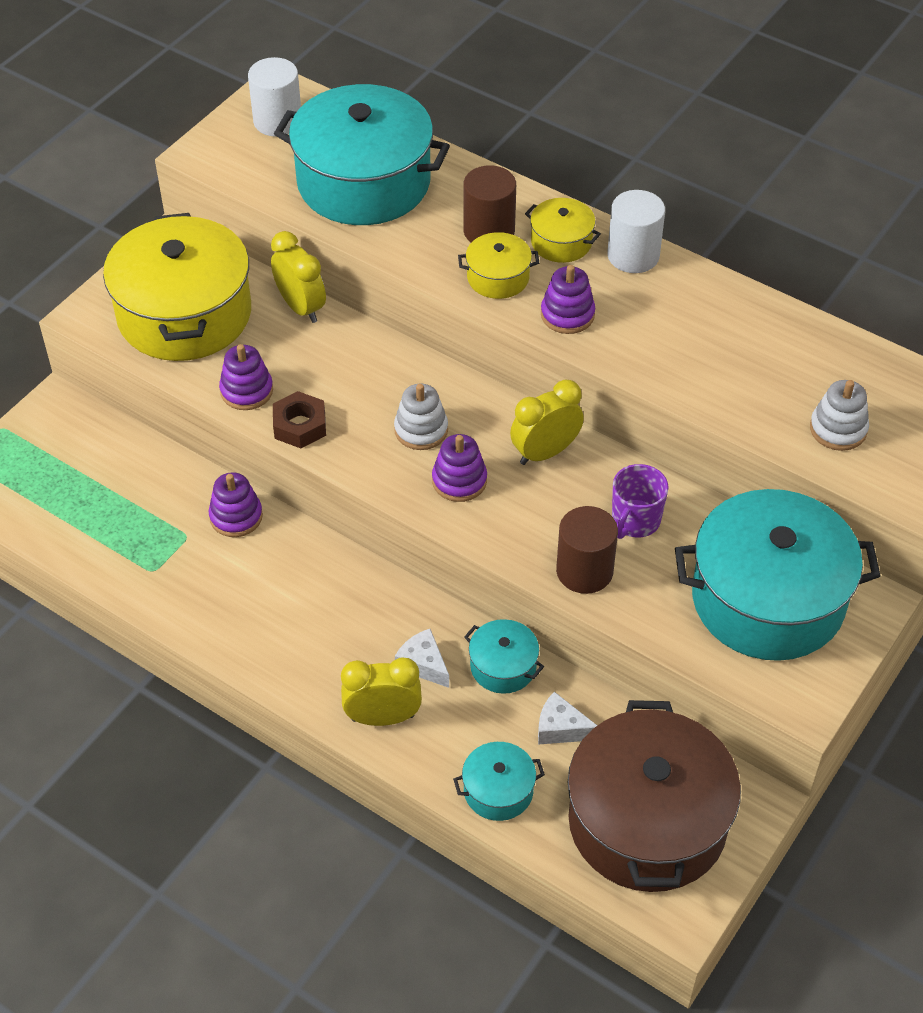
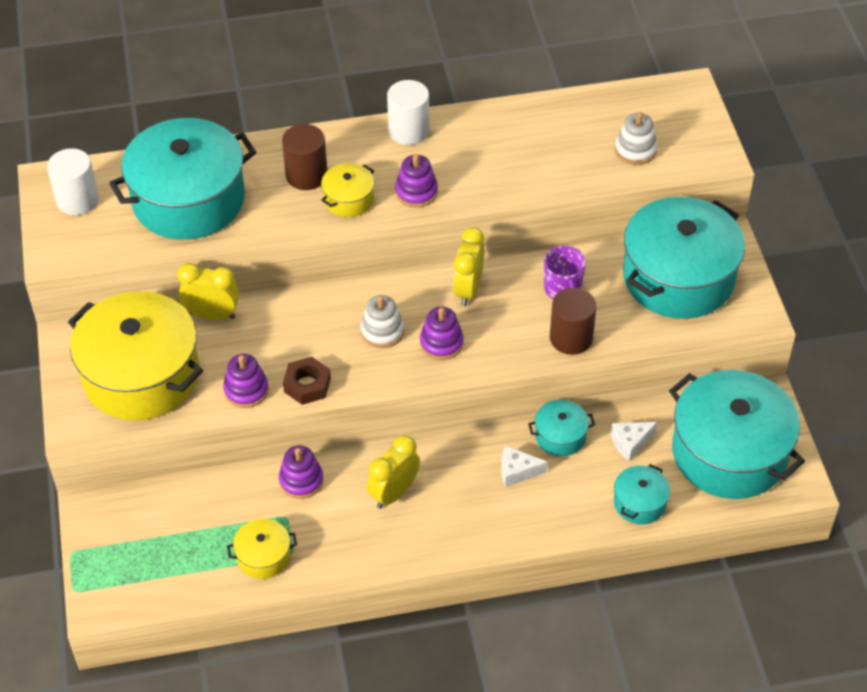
camera: 45 degrees left, 0 degrees up
(383, 717) = (532, 519): yellow clock -> yellow clock (394, 493)
(561, 242) = (358, 152): yellow pot -> yellow pot (263, 556)
(647, 821) = (729, 452): brown pot -> turquoise pot

